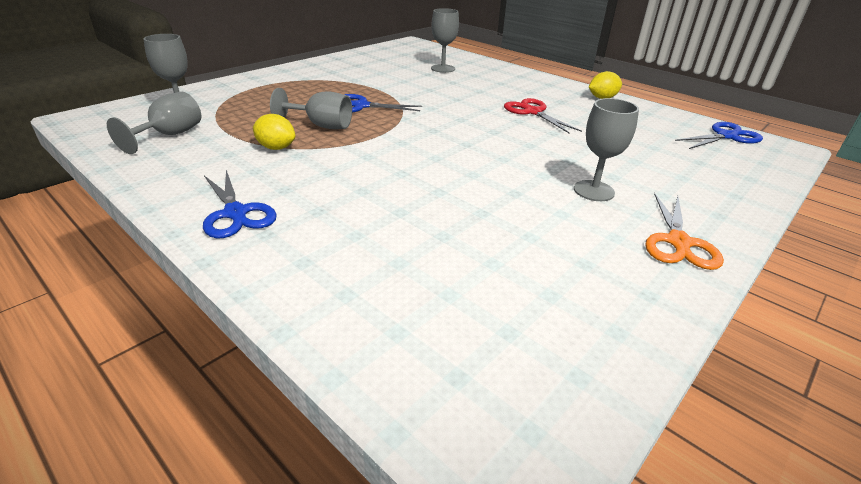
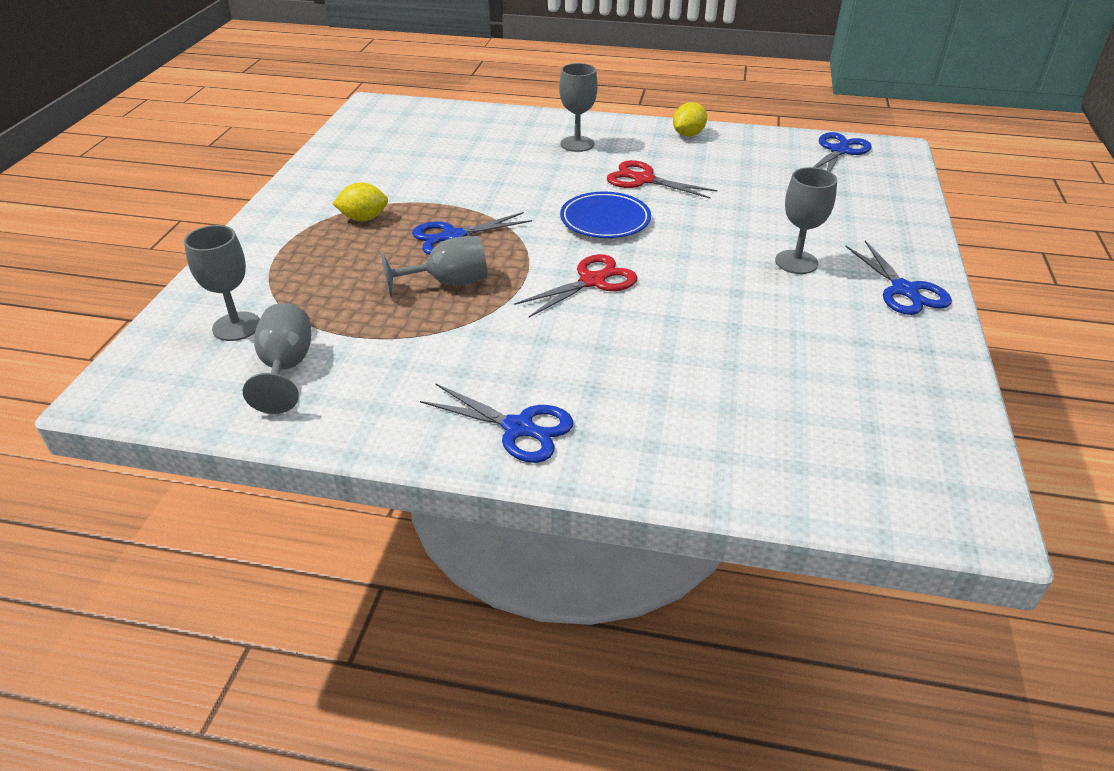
camera: 30 degrees left, 5 degrees up
(276, 148) = (441, 333): yellow lemon -> yellow lemon (363, 218)
(414, 153) = (592, 281): none -> red scissors
(443, 68) = (471, 142): grey goblet -> grey goblet (577, 144)
(472, 124) = (605, 220): none -> blue plate
(678, 242) = (904, 290): orange scissors -> blue scissors

